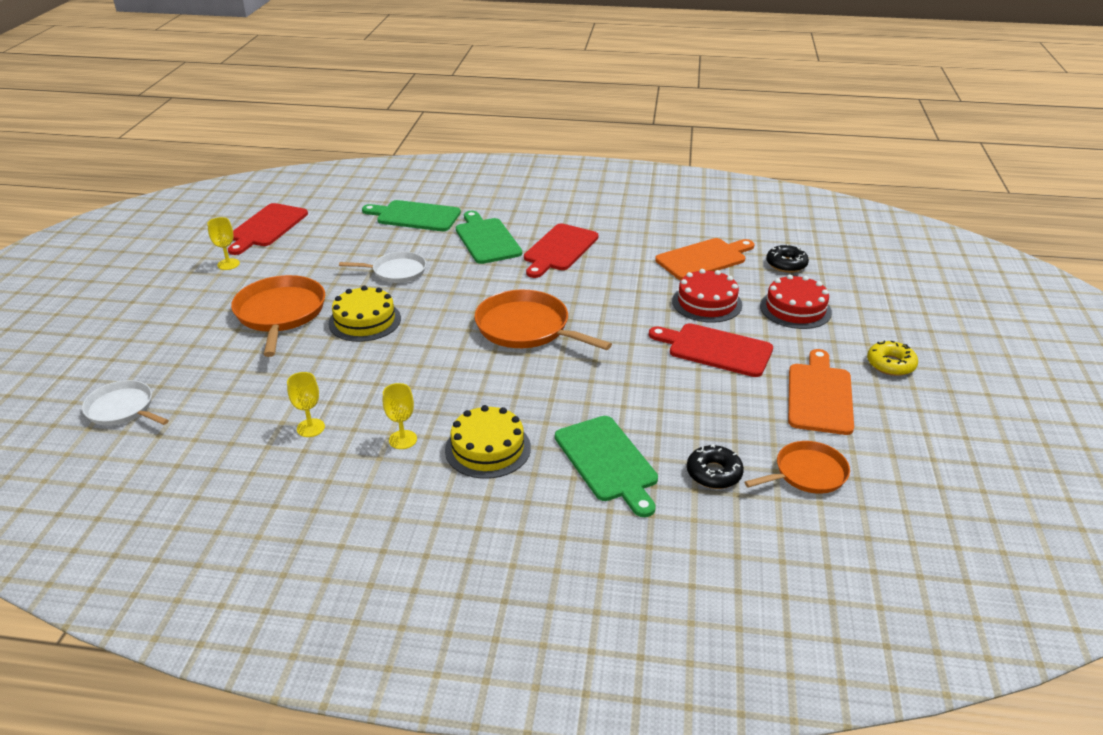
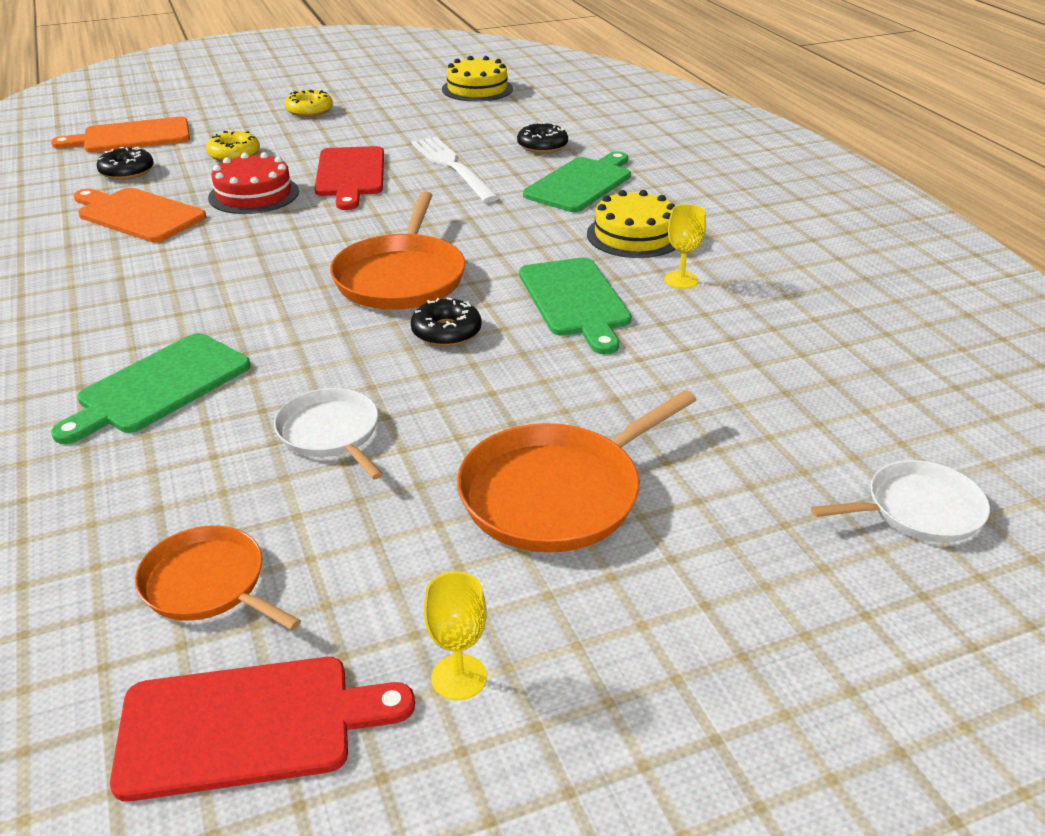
camera: 120 degrees left, 0 degrees up
(122, 409) = (918, 510): white pan -> white pan turned 105 degrees counterclockwise
(310, 428) = (739, 340): yellow goblet -> none
(365, 321) = (497, 400): yellow cake -> yellow cake (477, 89)
(415, 216) = (90, 505): green cutting board -> green cutting board (575, 300)
(446, 325) = (446, 332): none -> black donut
(559, 249) = (163, 314): red cutting board -> none
(697, 403) = (452, 167): none -> white fork
(795, 309) = (234, 154): red cake -> yellow donut
(807, 473) = (501, 119): orange pan -> orange pan (208, 584)
(819, 395) = (388, 127): orange cutting board -> orange cutting board (132, 137)

